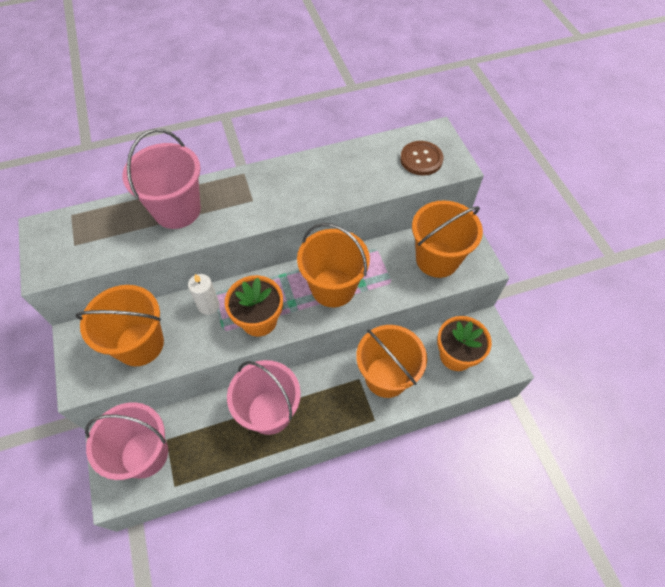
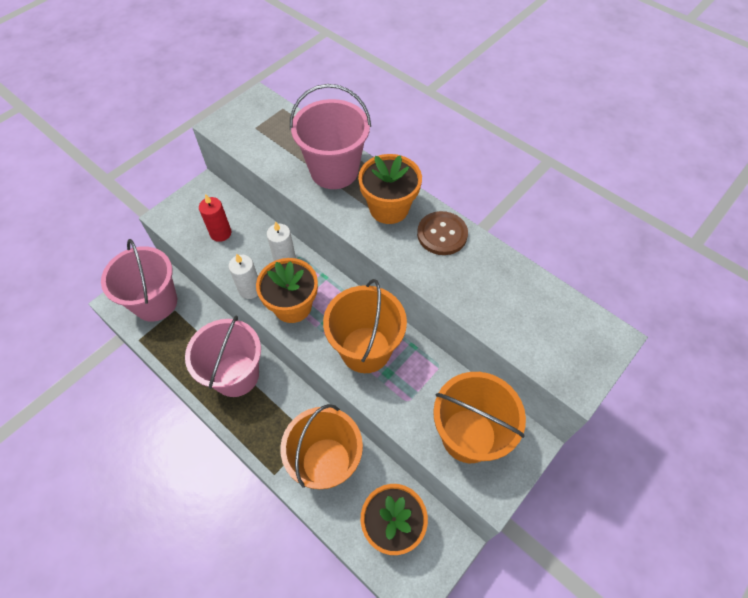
camera: 60 degrees right, 0 degrees up
(140, 344) = (220, 233): orange bucket -> red candle
(219, 345) = (250, 289): none -> white candle
(245, 193) = (389, 208): none -> orange flower pot
(421, 159) = (555, 340): brown button -> brown button (442, 234)

